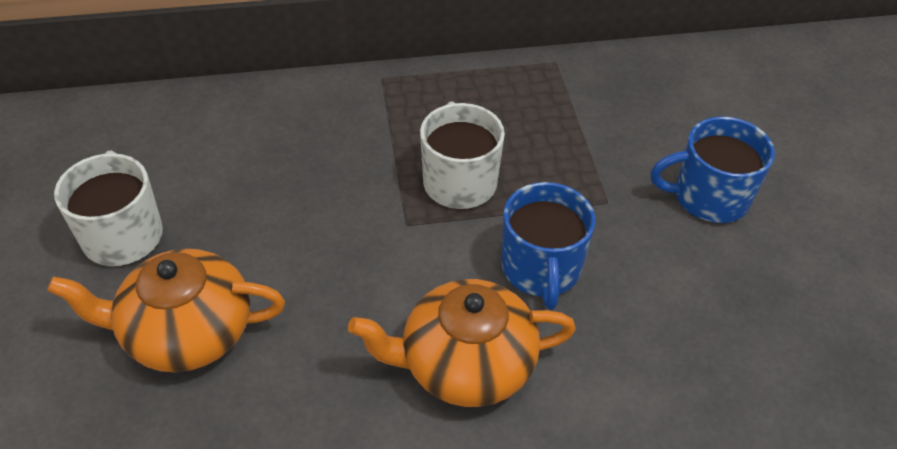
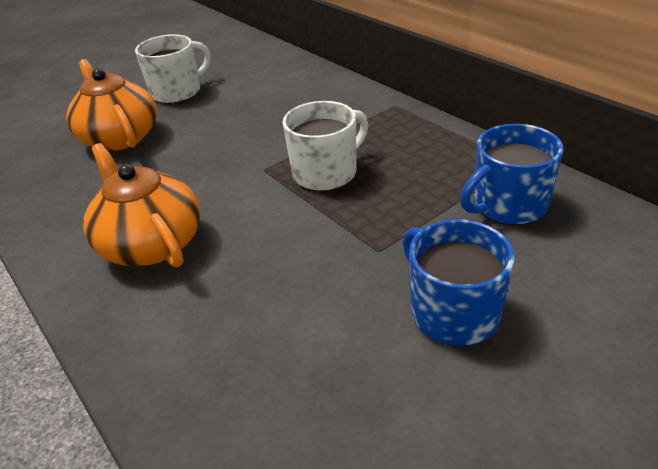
camera: 65 degrees right, 10 degrees down
(541, 269) = (269, 243): blue mug -> blue mug (508, 205)

